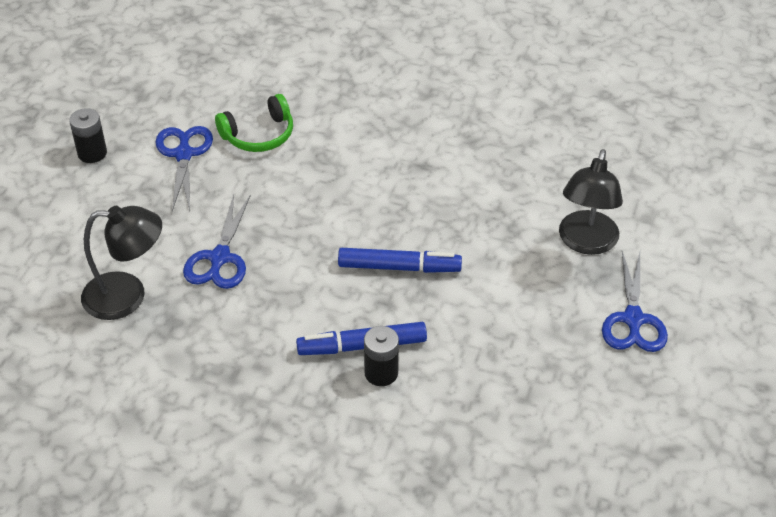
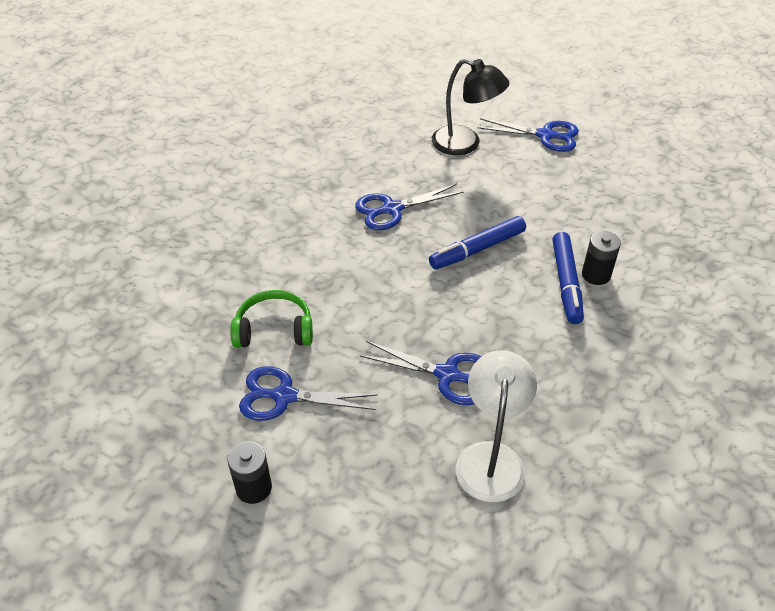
camera: 80 degrees left, 0 degrees up
(127, 296) = (491, 458): black lamp -> white lamp
(259, 135) = (274, 329): green headphones -> green headphones turned 75 degrees counterclockwise
(399, 267) = (477, 249): blue marker -> blue marker turned 135 degrees counterclockwise
(446, 192) = (392, 209): none -> blue scissors

